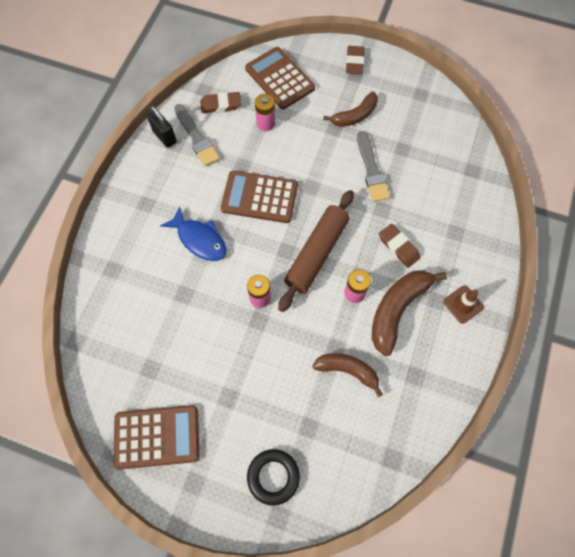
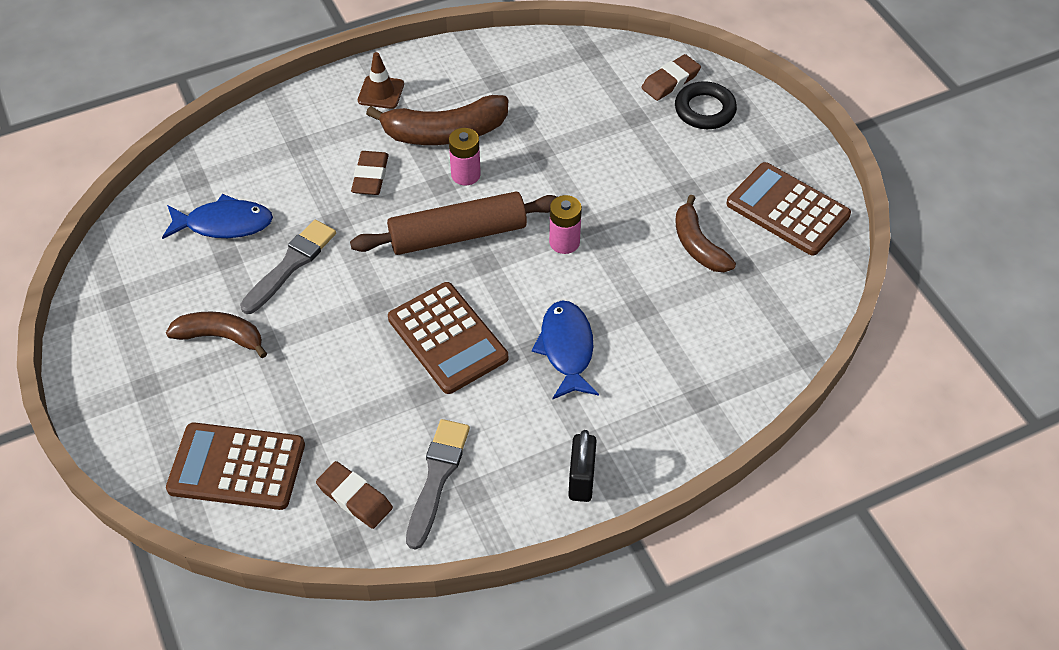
camera: 135 degrees left, 15 degrees down
(164, 137) = (476, 516): black padlock -> black padlock (581, 480)
(265, 123) = (331, 420): pink battery -> none
(279, 78) = (237, 467): brown calculator -> brown calculator turned 90 degrees clockwise
(347, 370) = (551, 127): brown banana -> brown banana (698, 245)
(354, 62) = (121, 404): brown eraser -> brown eraser (670, 81)
(427, 162) = (224, 224): none -> blue fish

